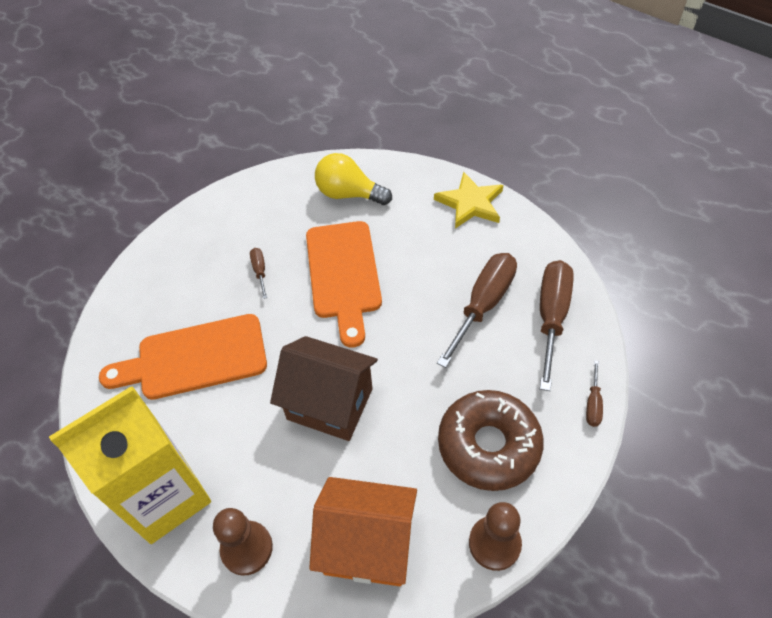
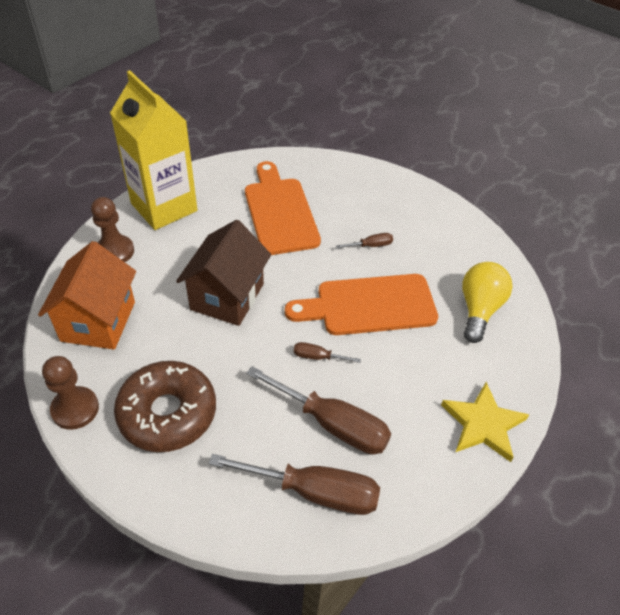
camera: 85 degrees right, 5 degrees down
(593, 404) = (198, 518): brown screwdriver -> brown screwdriver (318, 357)

